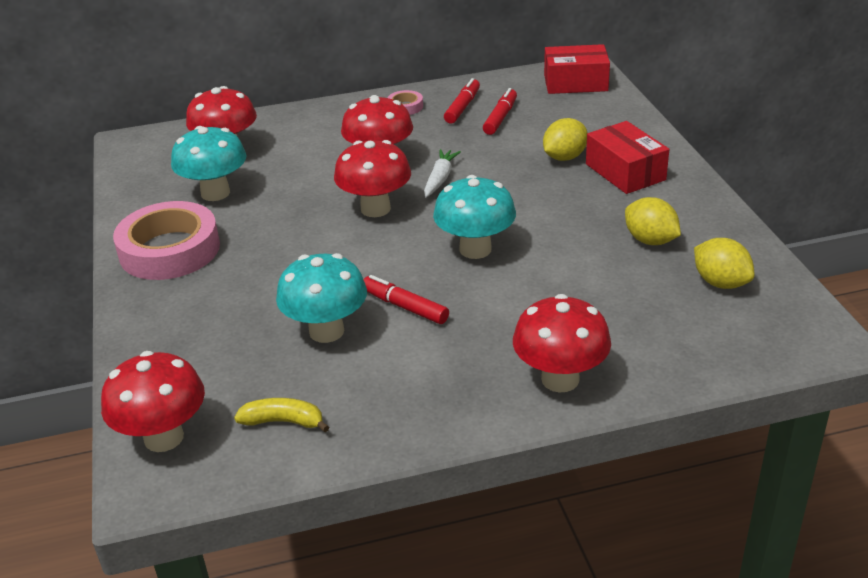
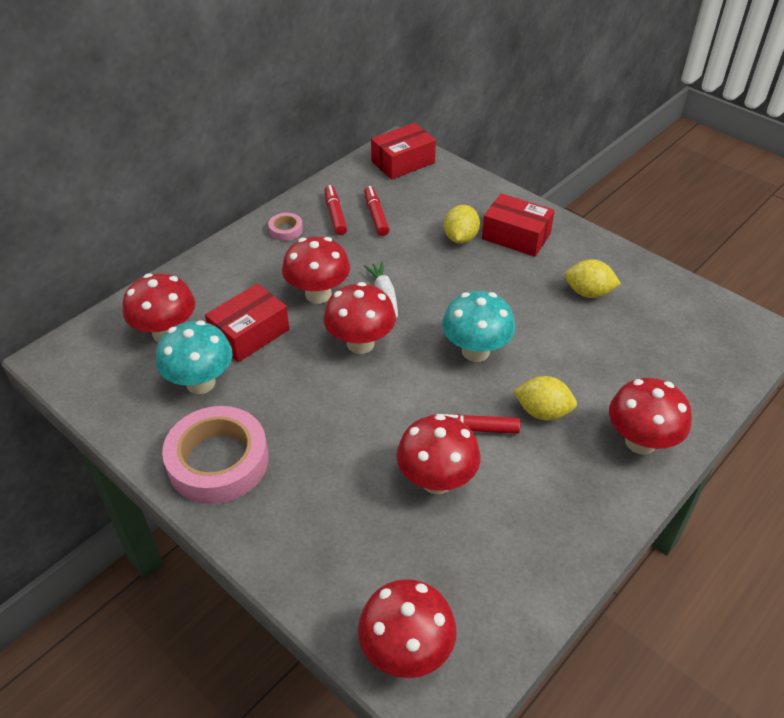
camera: 35 degrees left, 10 degrees up
(283, 421) = (486, 582): yellow banana -> none
(290, 172) = (250, 334): none -> red box
(326, 331) = (436, 480): turquoise mushroom -> red mushroom
(720, 283) = (664, 311): yellow lemon -> yellow lemon (542, 412)

